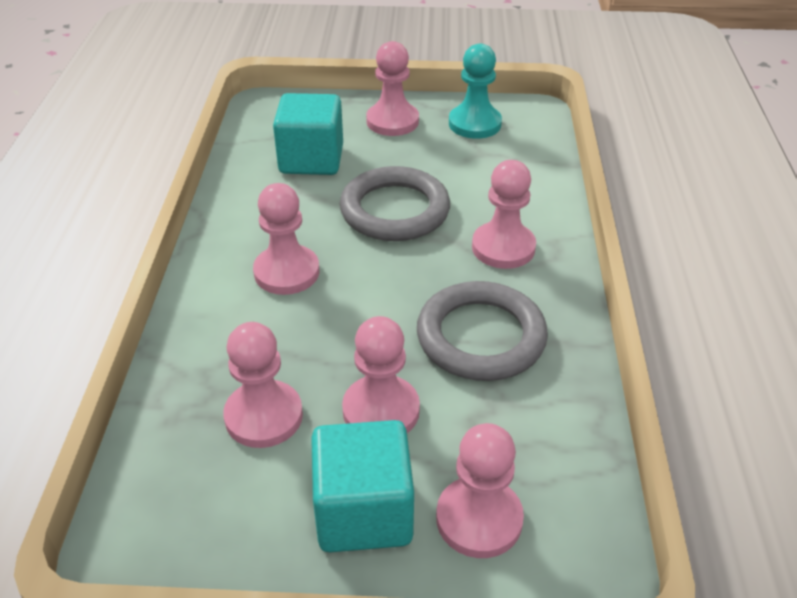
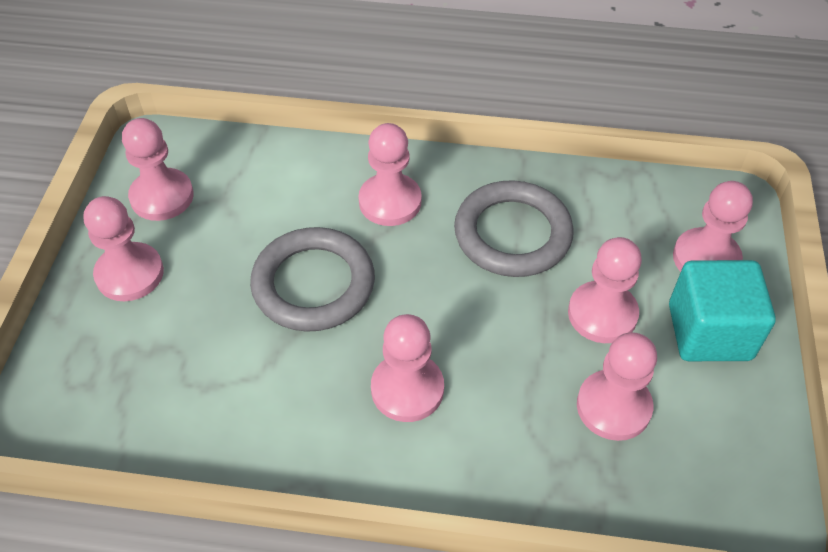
camera: 85 degrees left, 10 degrees up
(311, 159) = (191, 363): turquoise cube -> none
(474, 124) = (162, 196): turquoise pawn -> pink pawn

